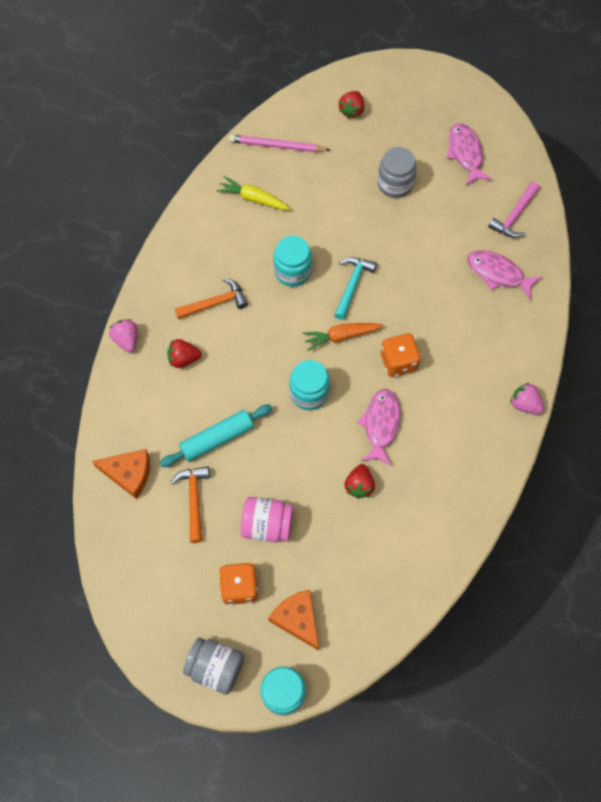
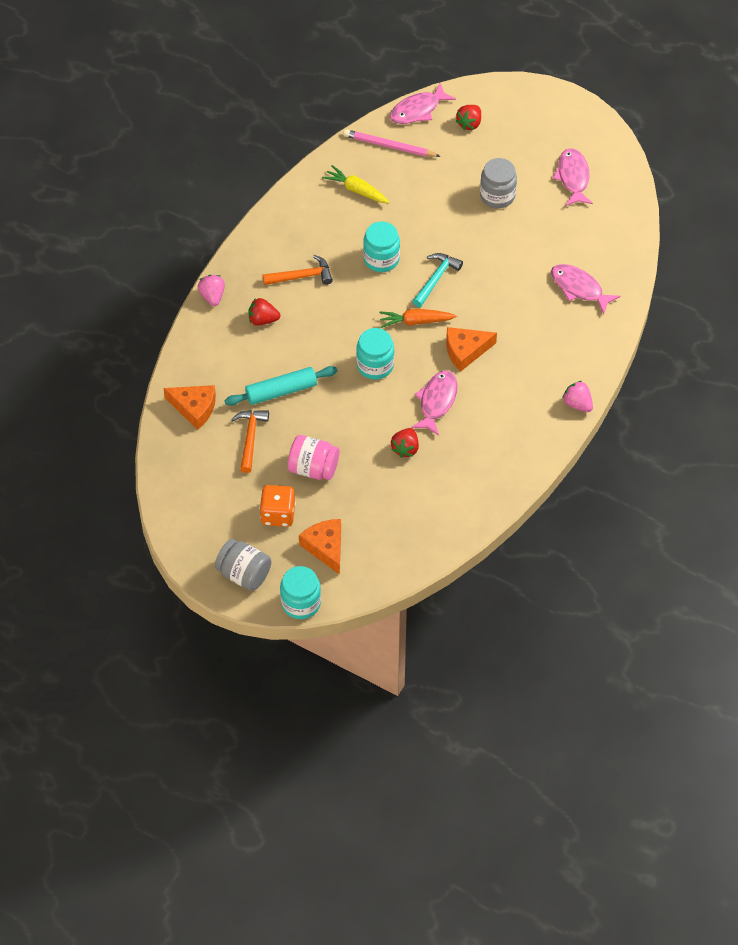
camera: 10 degrees right, 10 degrees down
(298, 103) = (418, 110): none -> pink fish
(398, 362) = (465, 351): orange dice -> orange cheese
(514, 216) = (607, 240): pink hammer -> none

